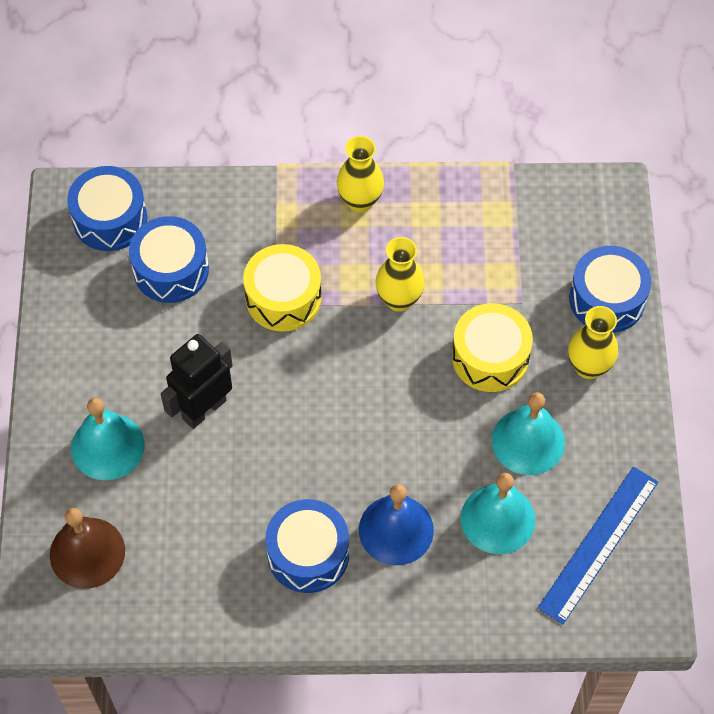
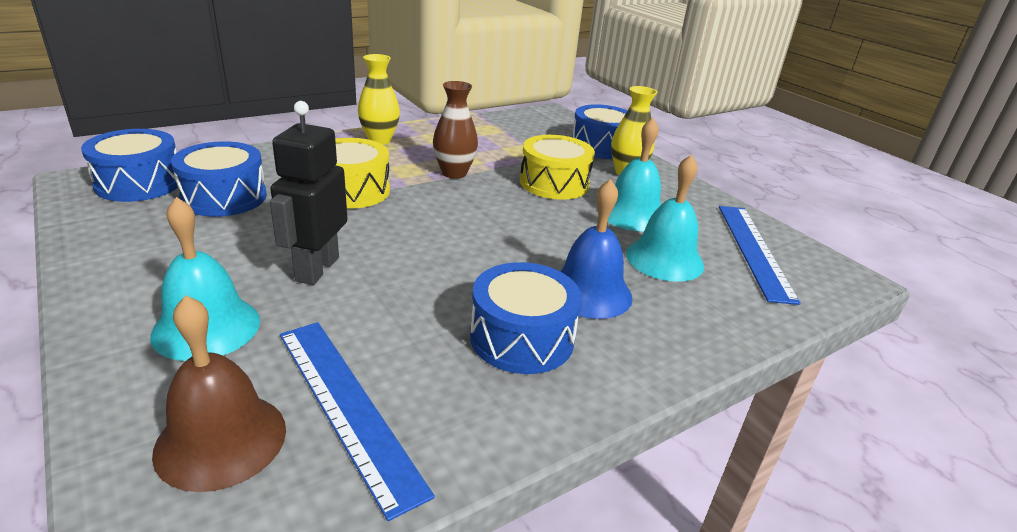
camera: 35 degrees left, 30 degrees down
(164, 561) = (347, 406): none -> blue ruler
(399, 300) = (454, 173): yellow vase -> brown vase

